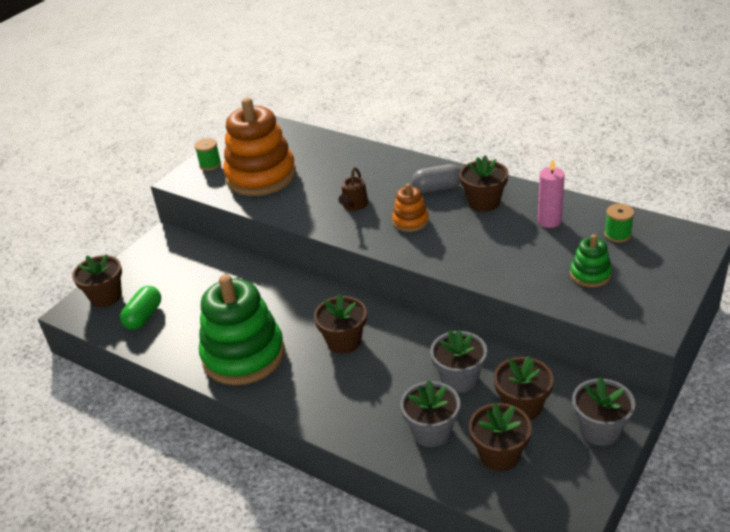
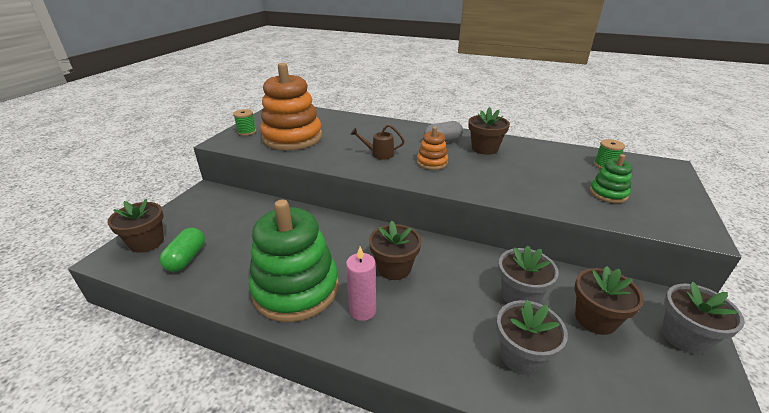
camera: 15 degrees left, 5 degrees down
(354, 205) = (379, 154): brown watering can -> brown watering can turned 90 degrees clockwise
(499, 455) = (607, 377): brown flower pot -> none
(549, 221) = (545, 158): pink candle -> pink candle (362, 310)

